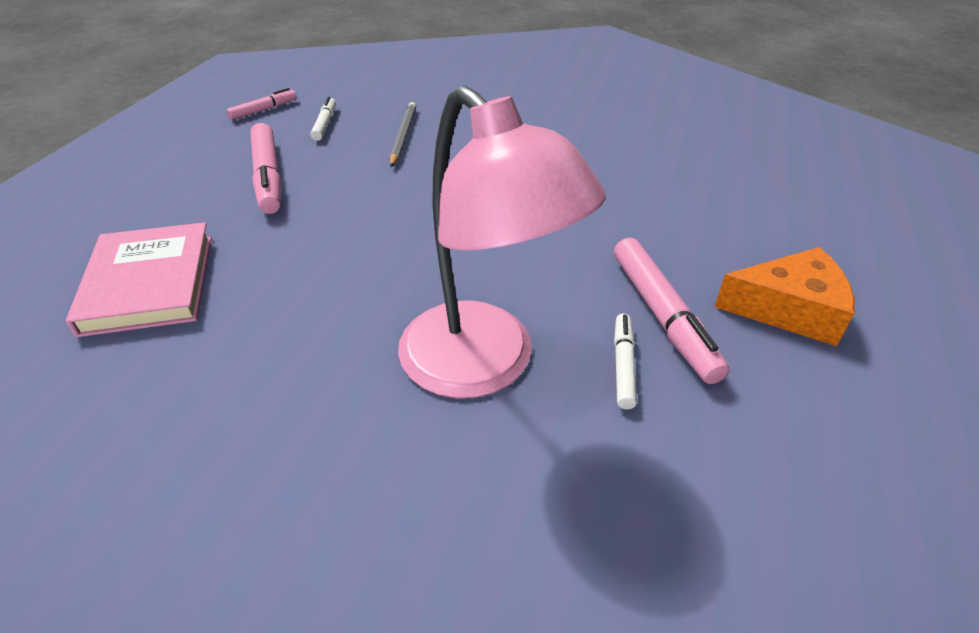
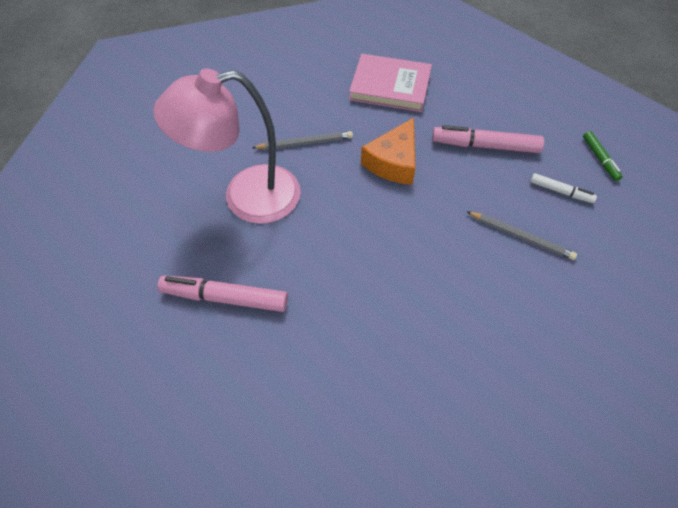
camera: 115 degrees right, 15 degrees up
(263, 110) = (600, 159): pink marker -> green marker
(326, 340) = (305, 143): none -> grey pencil
(623, 365) = (205, 256): white marker -> none
(789, 309) = (182, 376): orange cheese -> orange cheese (393, 162)

